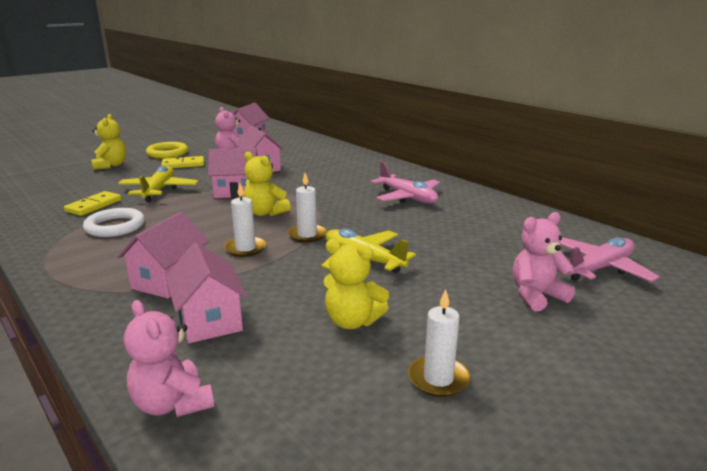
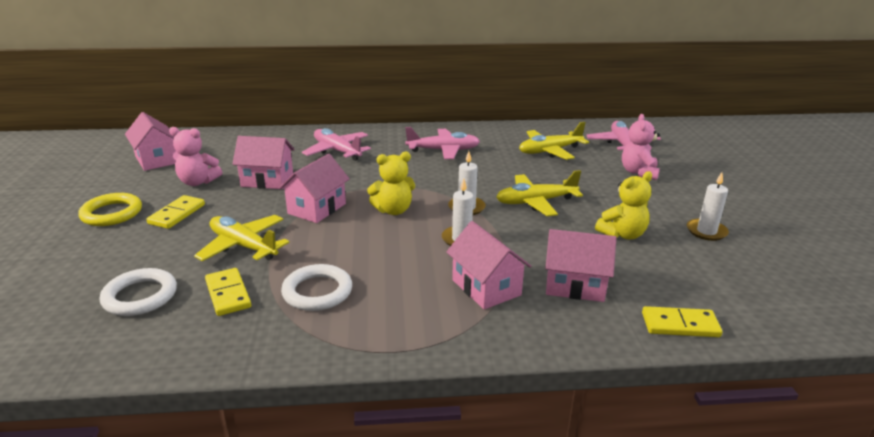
camera: 55 degrees left, 5 degrees up
(76, 188) = (140, 296): none -> white ring
(111, 165) = (87, 258): yellow teddy bear -> none
(172, 404) = (680, 325): pink teddy bear -> yellow domino
(340, 169) = (337, 151): none -> pink plane
(496, 237) = (550, 151): none -> yellow plane

